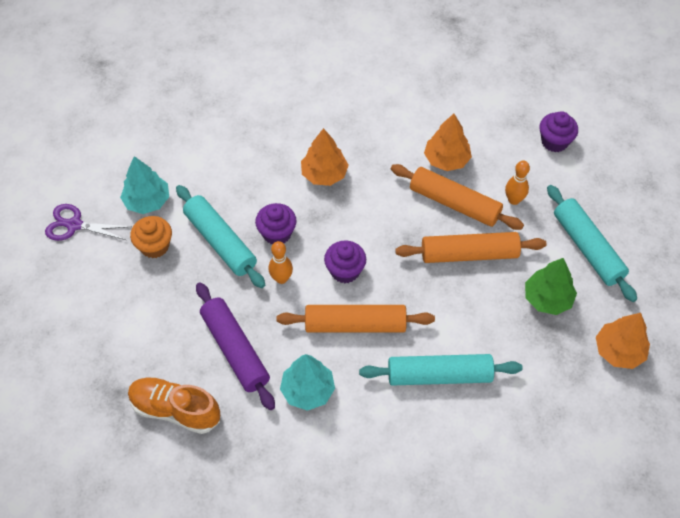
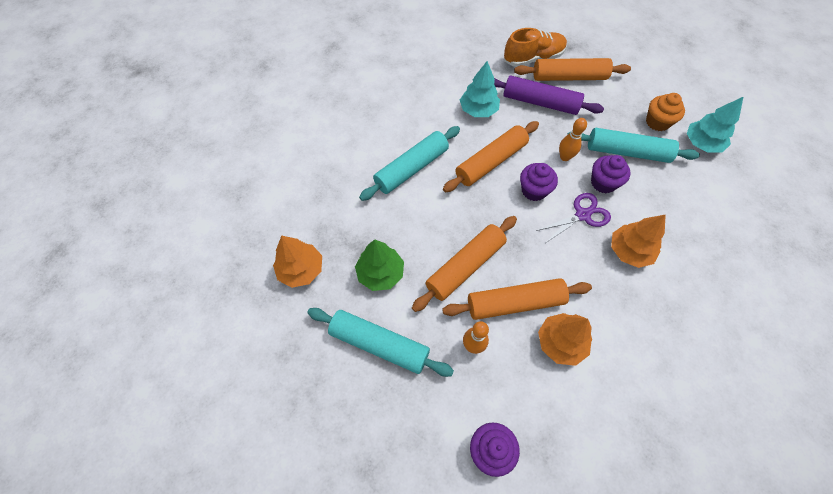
camera: 140 degrees right, 5 degrees up
(74, 225) = (714, 101): purple scissors -> purple scissors (582, 215)
(169, 355) = (569, 77): none -> orange rolling pin

